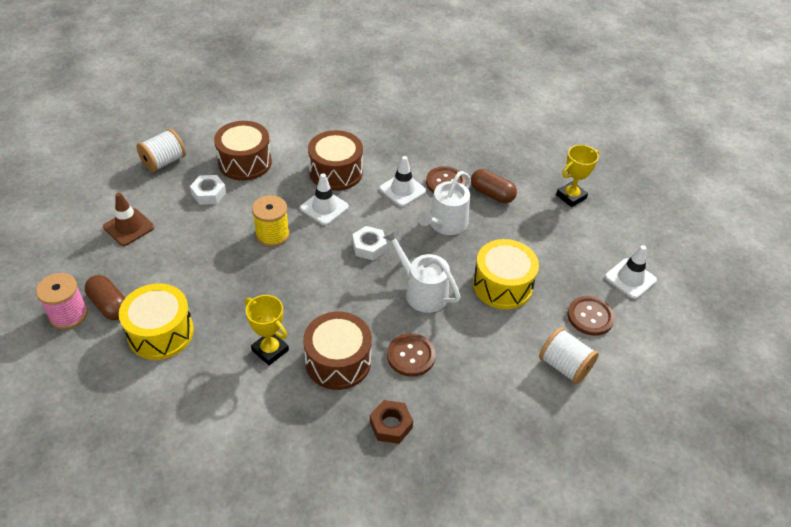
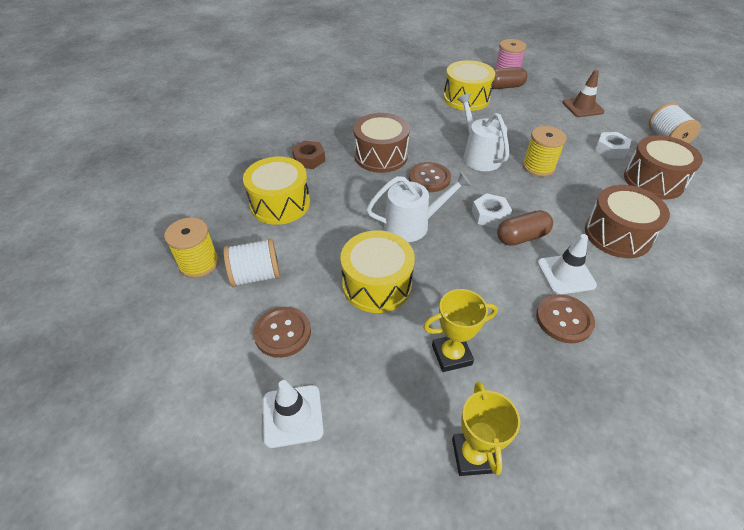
camera: 125 degrees right, 0 degrees up
(270, 350) = (416, 132): yellow trophy -> yellow trophy (451, 355)
(324, 207) = (561, 207): white traffic cone -> none
(411, 356) = (353, 190): brown button -> brown button (429, 178)
(445, 224) = (491, 284): white watering can -> white watering can (479, 156)
(476, 405) = (280, 204): none -> yellow drum
(492, 194) = (522, 356): brown capsule -> brown capsule (522, 237)
(592, 417) = (199, 263): none -> yellow spool

